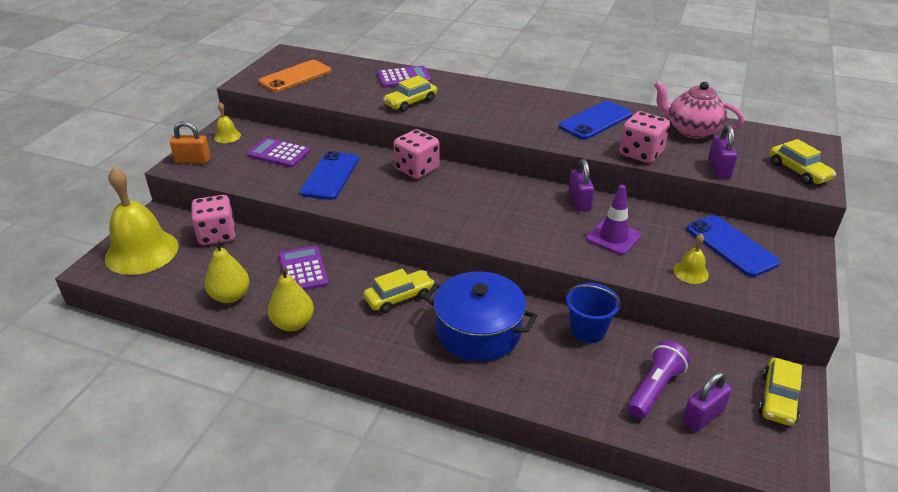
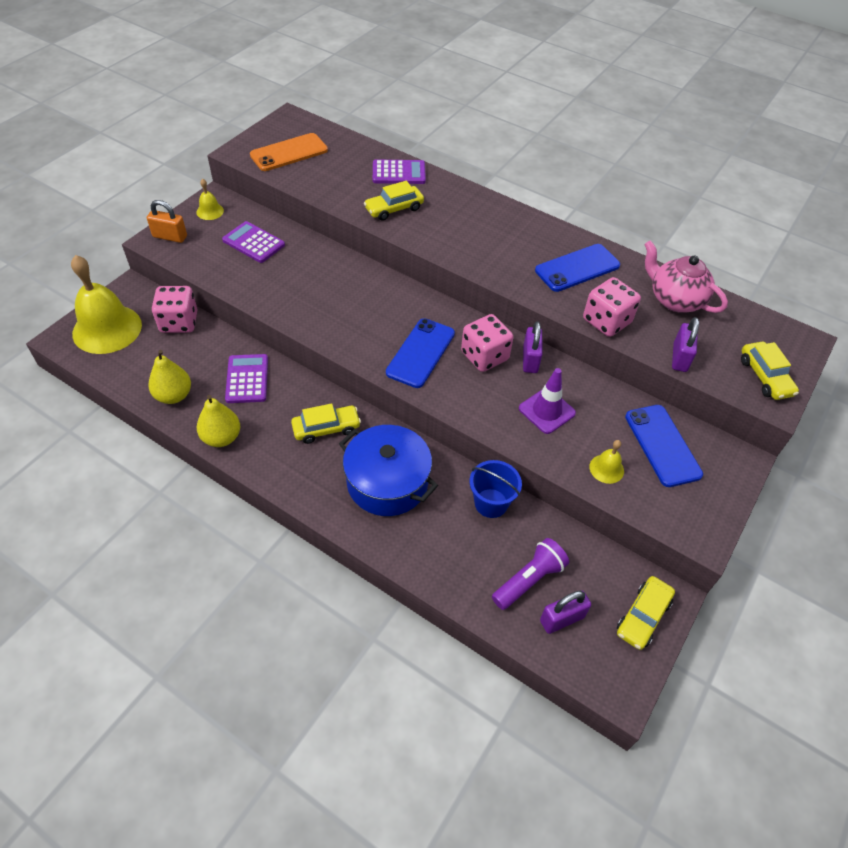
camera: 10 degrees right, 15 degrees up
(330, 176) = (295, 280): blue phone -> blue phone (420, 353)
(417, 169) = (382, 288): pink dice -> pink dice (484, 356)

